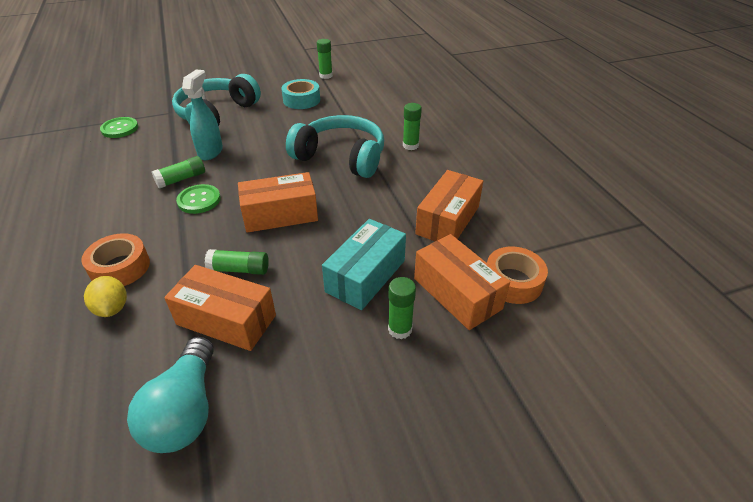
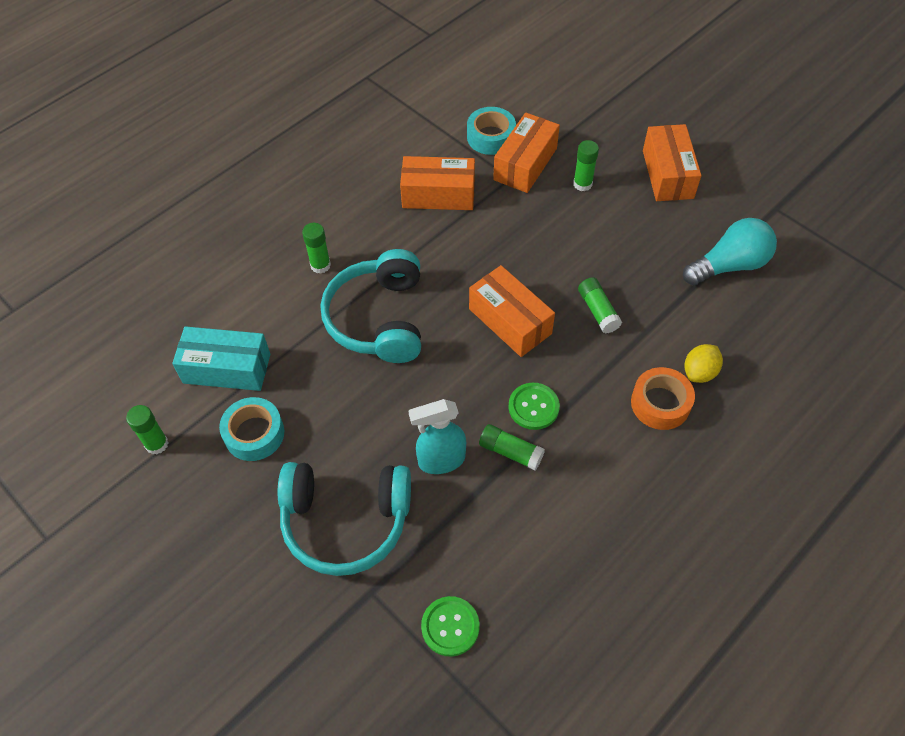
camera: 115 degrees left, 15 degrees up
(226, 320) = (650, 287): orange box -> orange box (667, 174)
(365, 276) = (545, 223): turquoise box -> turquoise box (227, 368)
(513, 282) = (491, 137): orange tape -> turquoise tape

